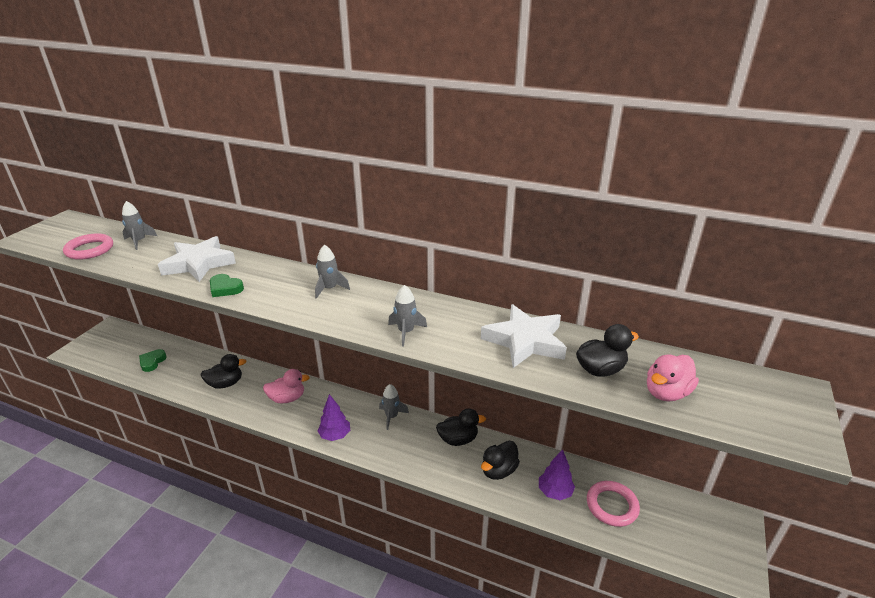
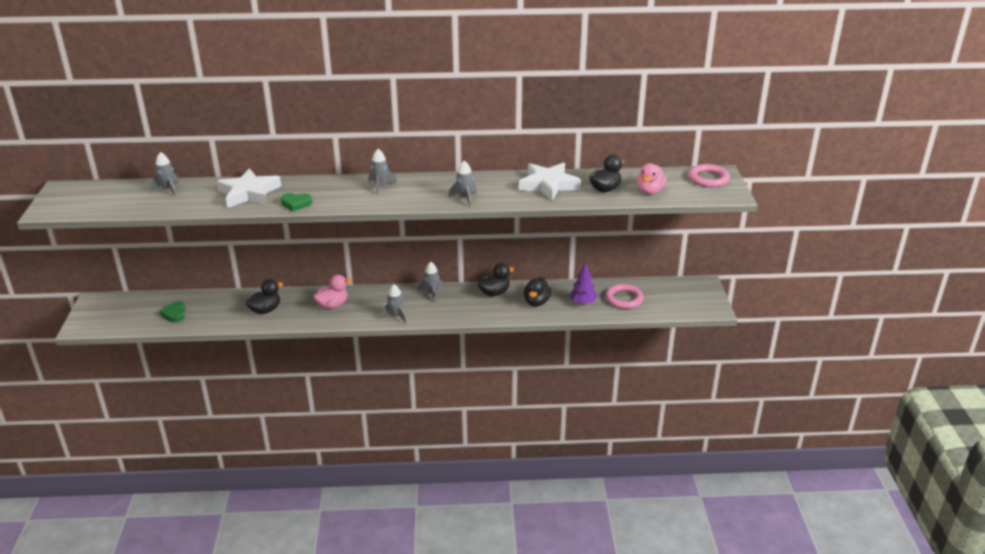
camera: 25 degrees left, 0 degrees up
(89, 250) = (130, 205): pink ring -> pink ring (708, 179)
(335, 435) = (396, 316): purple tree -> grey rocket

